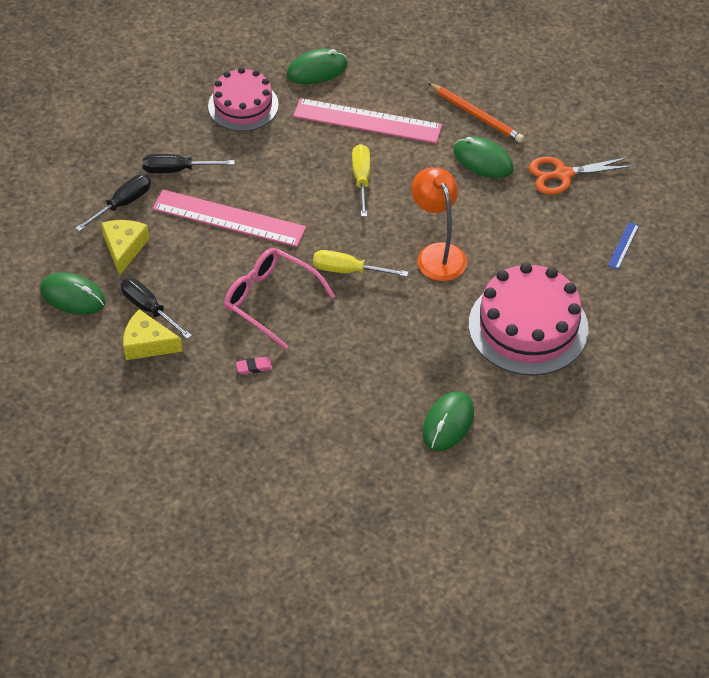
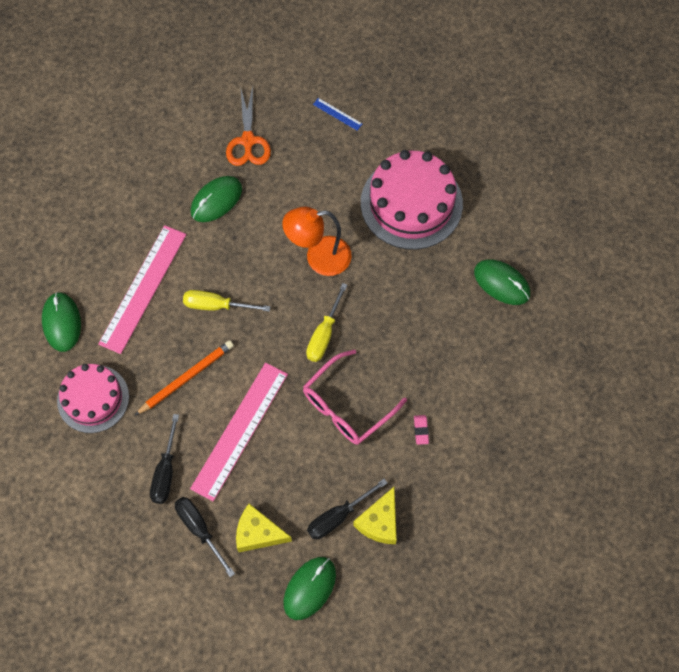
camera: 80 degrees left, 15 degrees up
(476, 115) = (159, 194): orange pencil -> orange pencil (186, 378)

